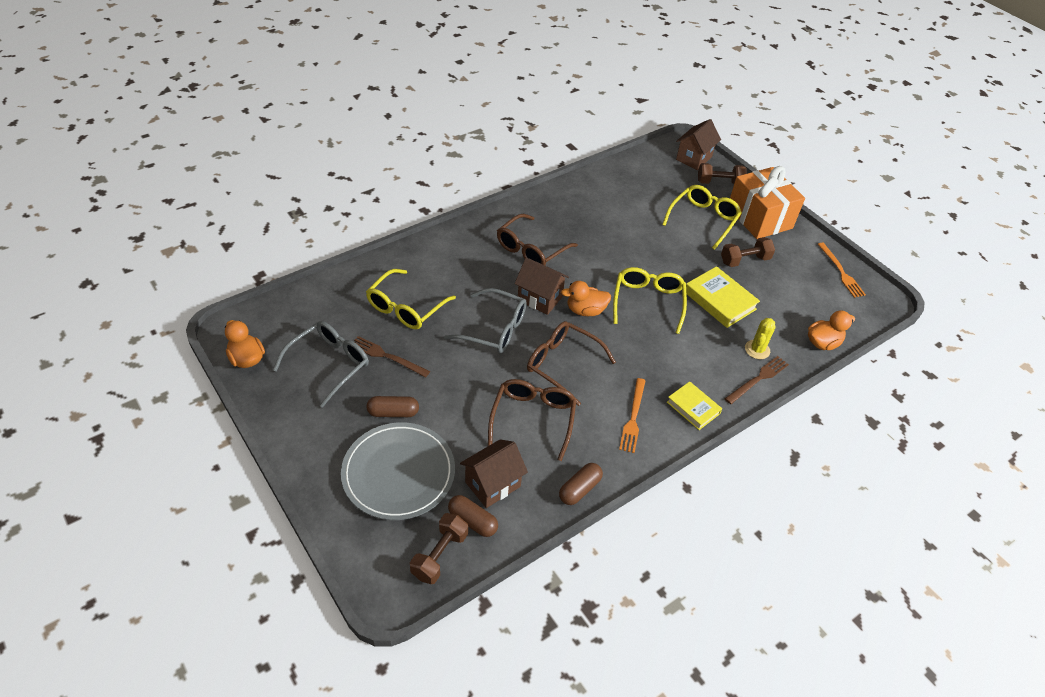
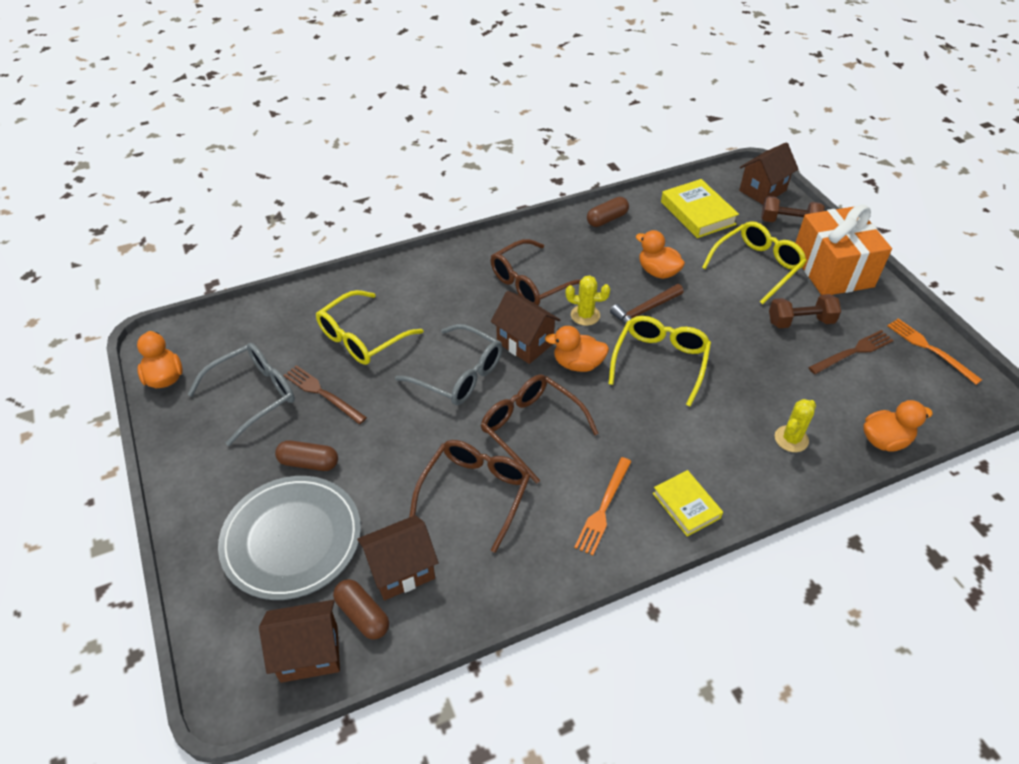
camera: 15 degrees right, 0 degrees up
(439, 555) = (309, 653): brown dumbbell -> brown house
(579, 489) = (509, 593): brown capsule -> brown capsule (607, 219)
(581, 271) = (585, 315): none -> yellow cactus
(627, 263) = (645, 311): none -> brown hammer
(629, 231) = (658, 272): none -> orange duck
(720, 300) = (755, 369): yellow book -> yellow book (698, 213)
(758, 379) = (783, 478): brown fork -> brown fork (853, 352)
(841, 272) = (930, 349): orange fork -> orange fork turned 150 degrees clockwise

